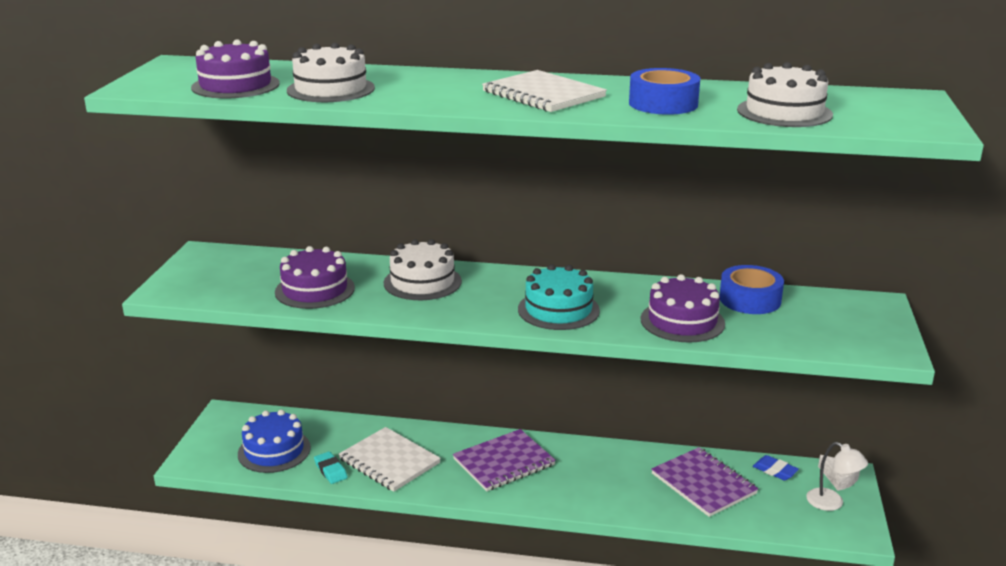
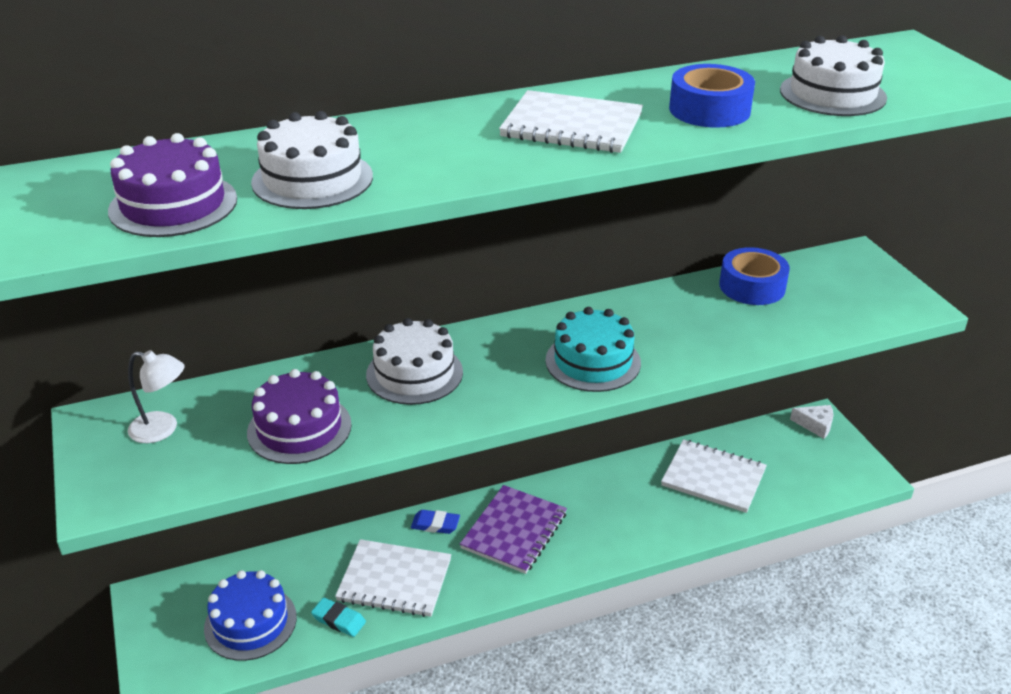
camera: 30 degrees left, 10 degrees up
(682, 321) = (720, 334): purple cake -> none
(703, 484) = (713, 477): purple notebook -> white notebook
(775, 471) = (760, 438): blue eraser -> blue eraser (435, 524)
(832, 503) = (829, 454): white lamp -> white lamp (162, 429)

